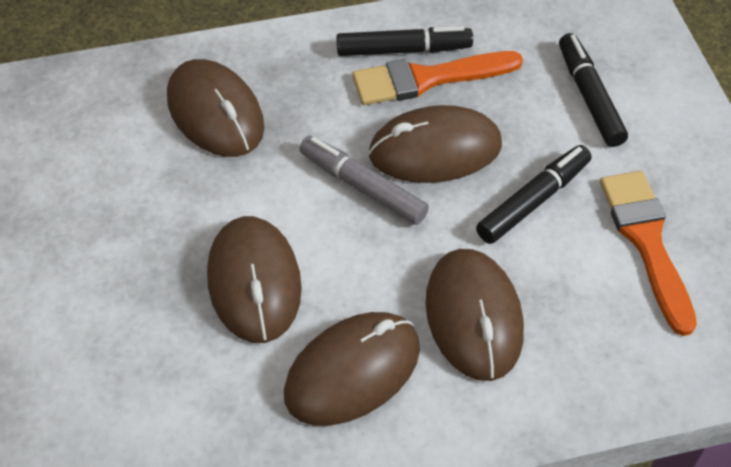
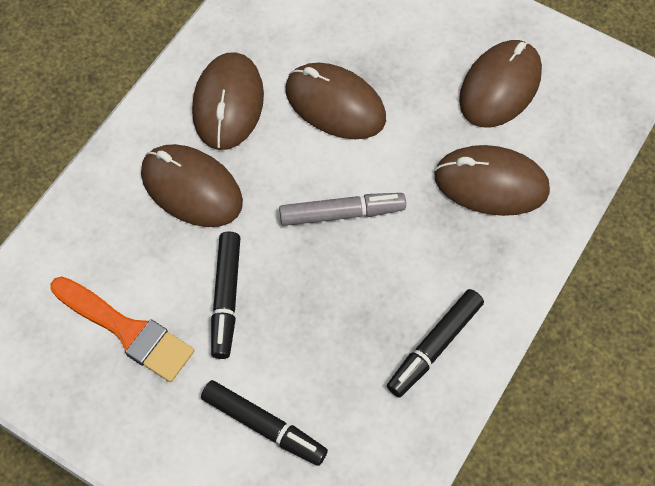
camera: 135 degrees right, 10 degrees up
(427, 79) = (391, 335): orange brush -> none
(435, 150) = (326, 280): brown mouse -> brown mouse (500, 86)

